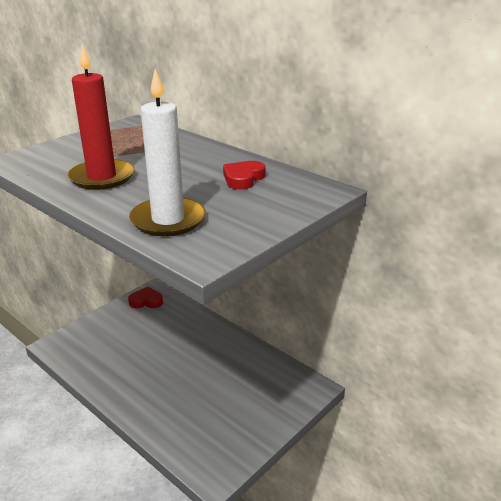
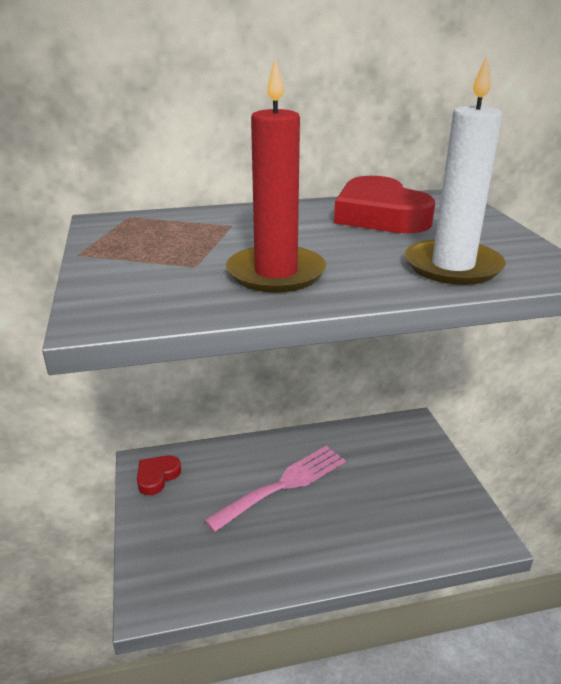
camera: 55 degrees left, 0 degrees up
(182, 351) = (284, 485): none -> pink fork
(243, 178) = (379, 215): red heart -> red heart, size x1.83

